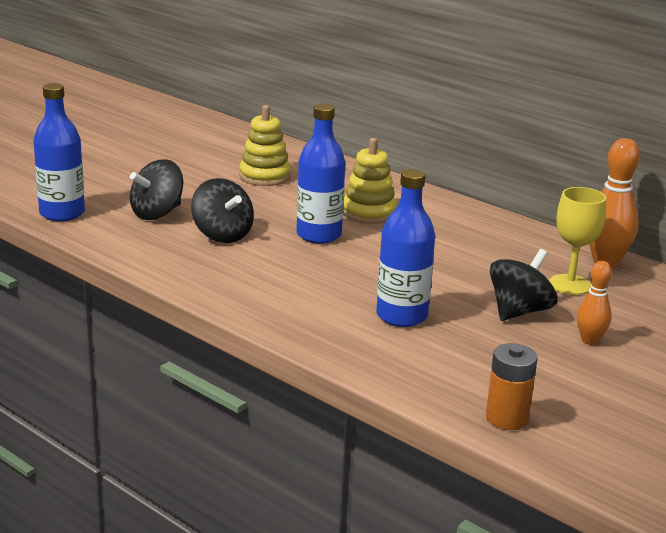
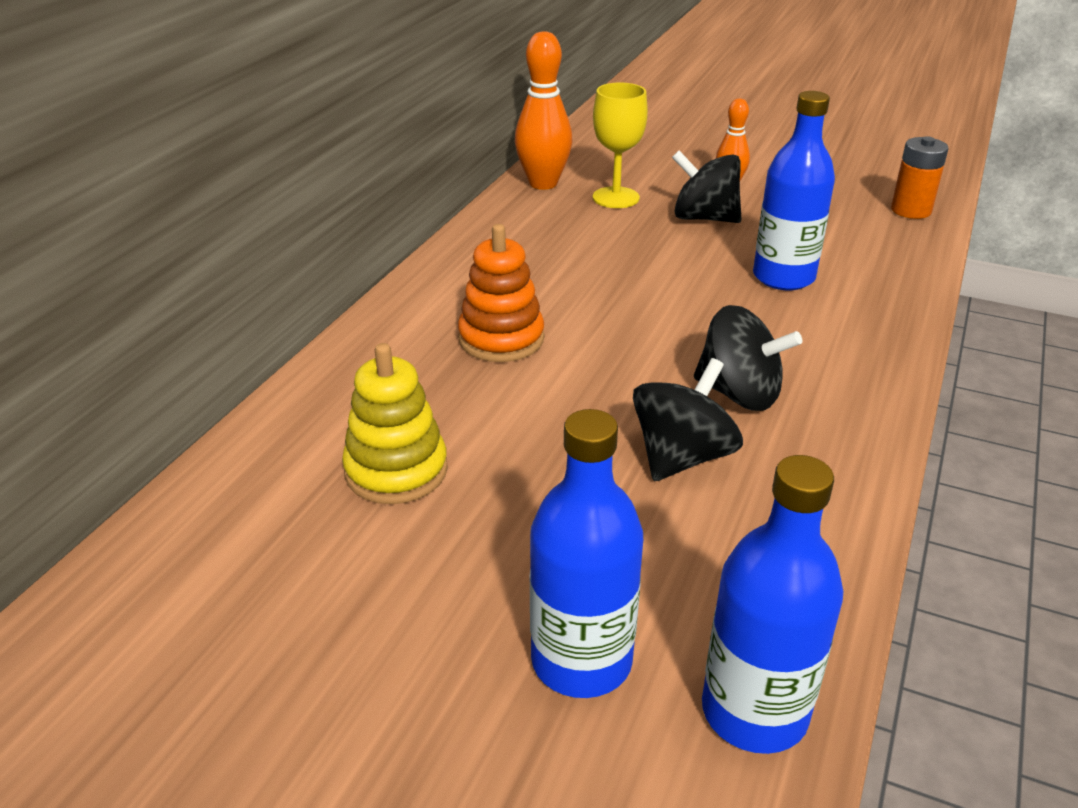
camera: 105 degrees left, 10 degrees up
(157, 213) = (653, 560): black spinning top -> black spinning top (739, 394)
(319, 235) = (611, 367): blue bottle -> blue bottle (581, 661)
(368, 213) = (501, 339): yellow stacking toy -> orange stacking toy

